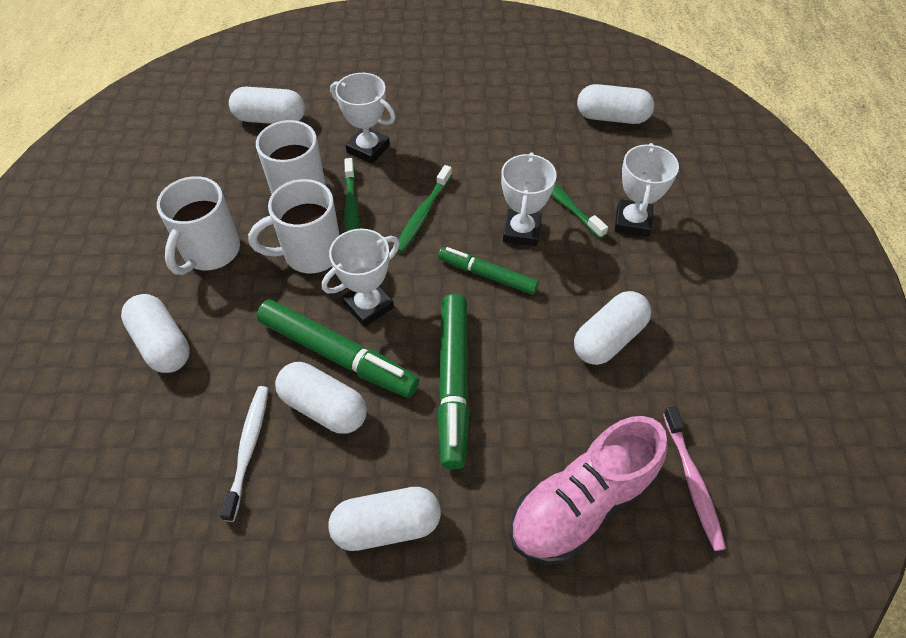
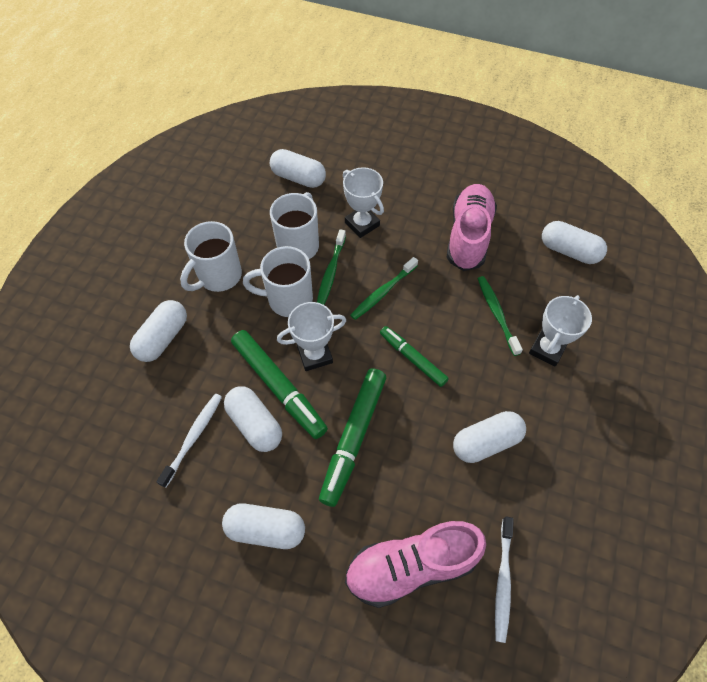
camera: 20 degrees right, 5 degrees up
(162, 344) = (163, 338): white capsule -> white capsule turned 45 degrees clockwise
(496, 130) = (468, 236): none -> pink shoe
(521, 231) = (453, 330): white trophy -> none
(692, 482) = (502, 581): pink toothbrush -> white toothbrush

